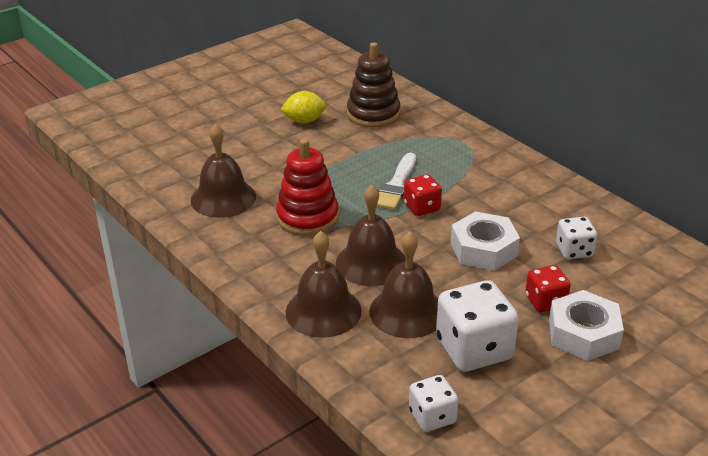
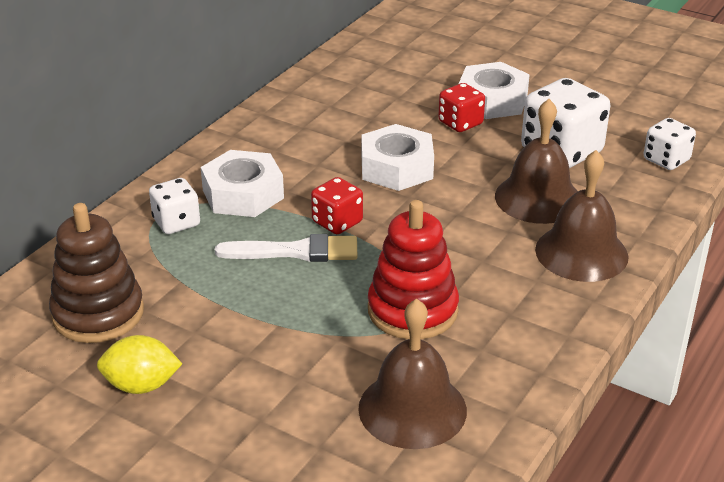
camera: 110 degrees left, 0 degrees up
(304, 121) = (141, 385): yellow lemon -> yellow lemon turned 60 degrees counterclockwise
(371, 263) = (472, 238): brown bell -> none
(476, 175) = (243, 194): none -> white nut
(574, 251) = (365, 116): white dice -> white dice (176, 222)

